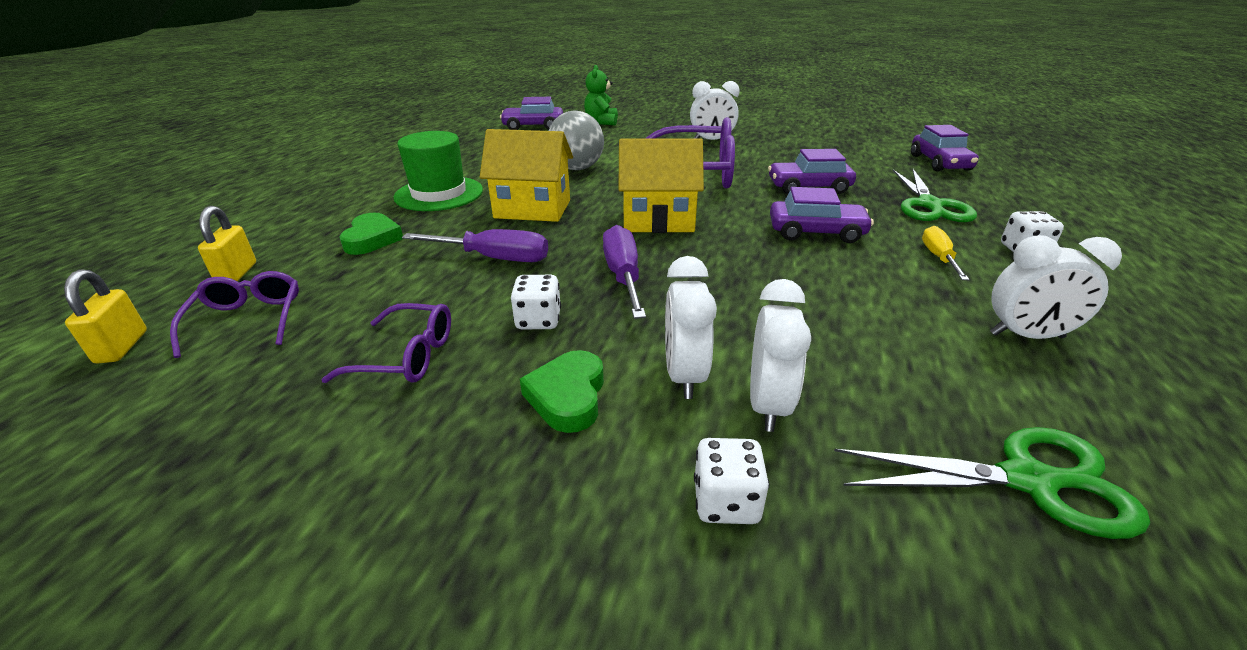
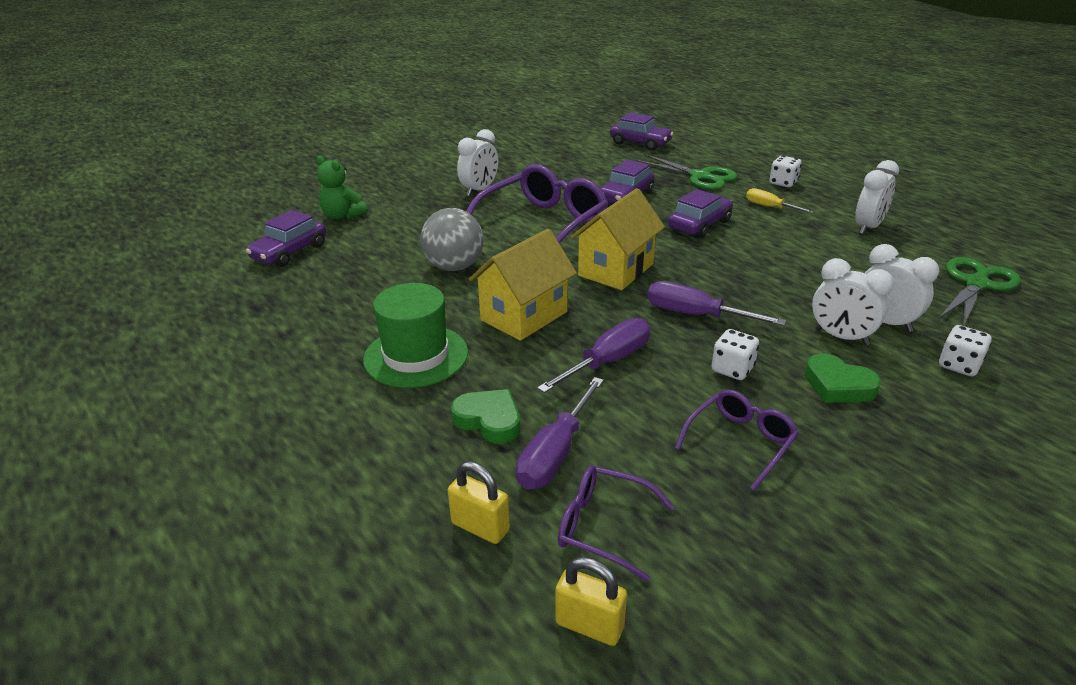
camera: 55 degrees left, 0 degrees up
(342, 274) = (555, 453): none -> purple screwdriver

